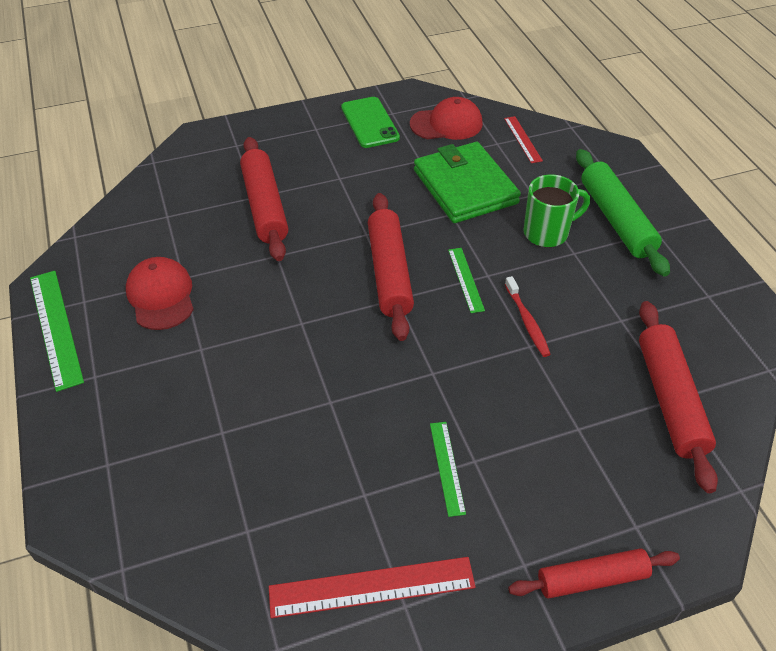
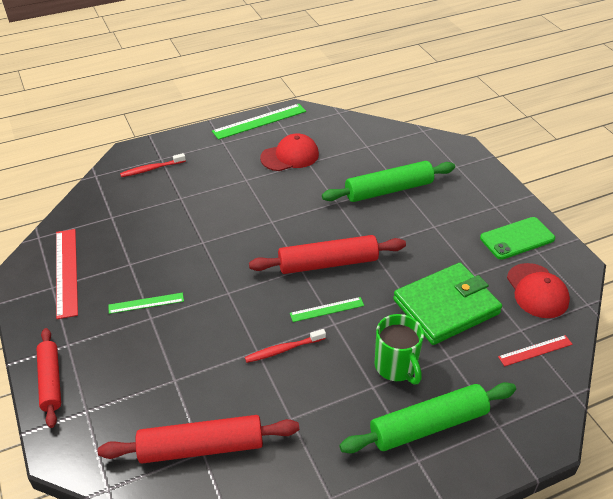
camera: 85 degrees right, 5 degrees down
(132, 477) = (151, 169): none -> red toothbrush
(265, 206) = (388, 190): red rolling pin -> green rolling pin

